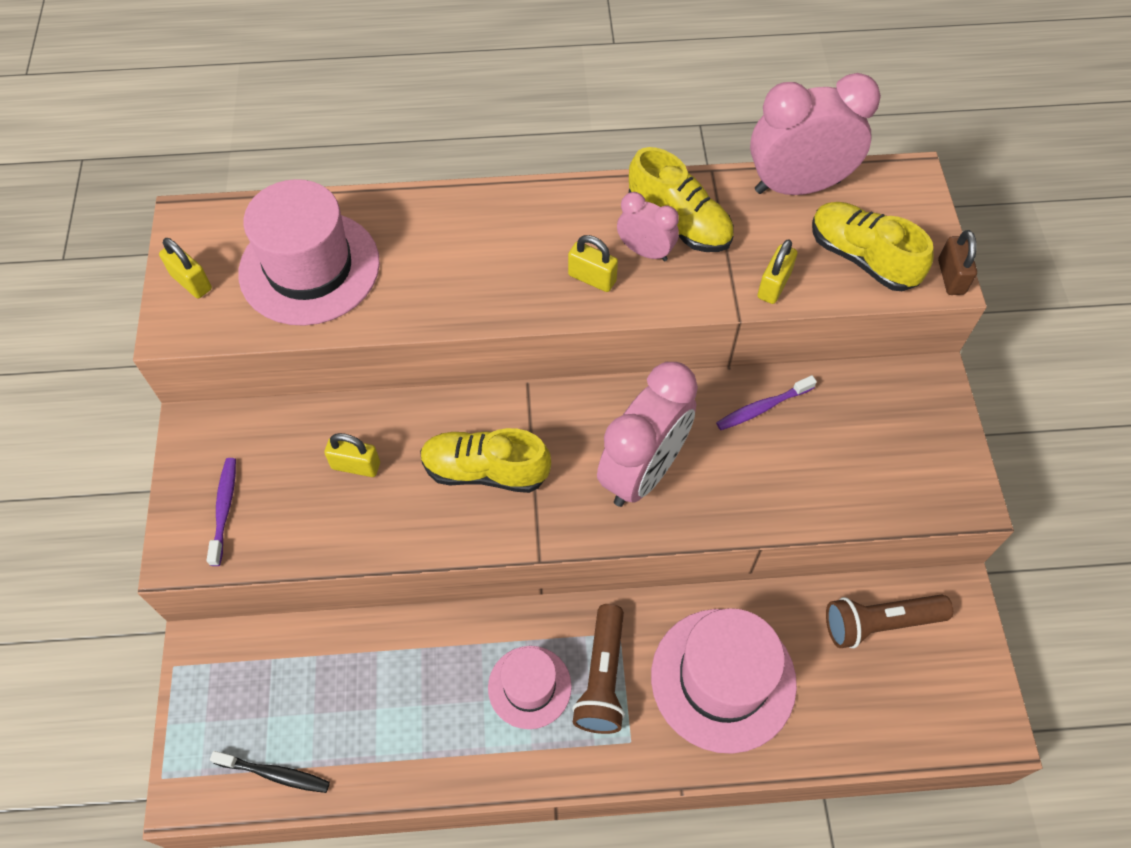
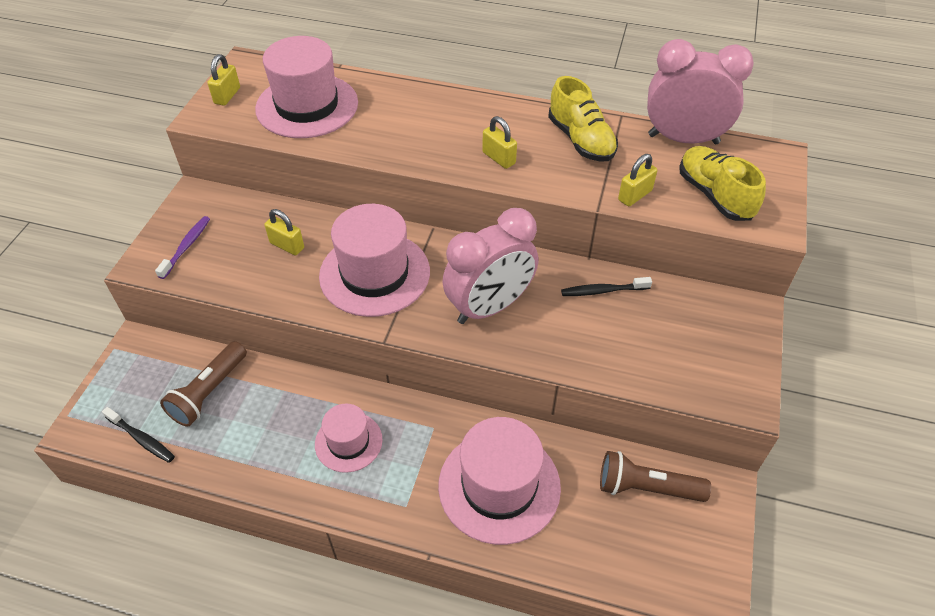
camera: 20 degrees right, 10 degrees down
(191, 282) = (227, 96): yellow padlock -> yellow padlock turned 45 degrees clockwise
(485, 471) = (374, 274): yellow shoe -> pink hat
(602, 677) = (406, 453): brown flashlight -> brown flashlight (209, 392)
(645, 251) = (546, 151): pink clock -> none
(762, 408) = (603, 291): purple toothbrush -> black toothbrush
(951, 277) = (783, 225): brown padlock -> none

